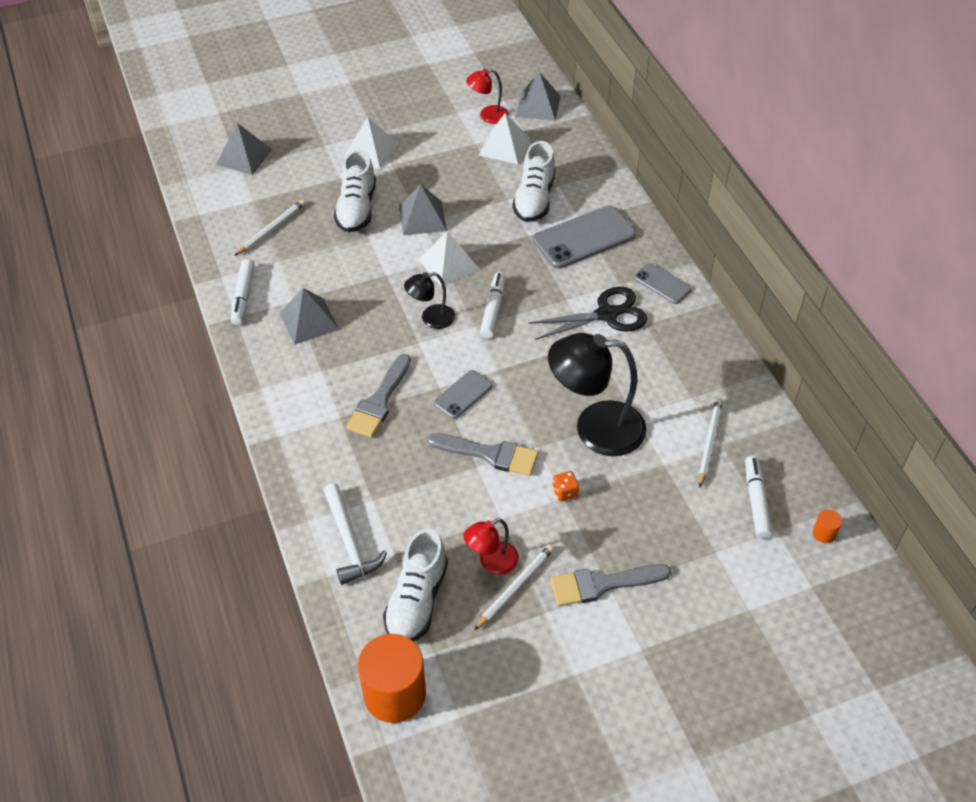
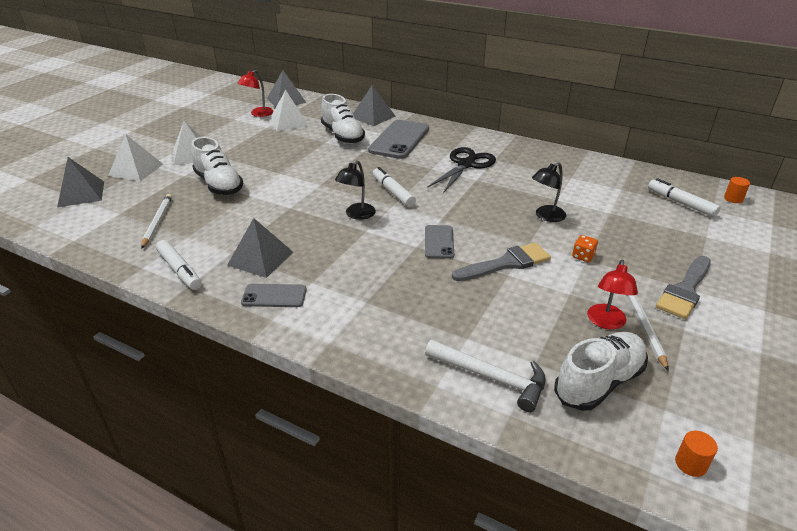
camera: 40 degrees left, 15 degrees down
(379, 401) = (384, 276): grey brush -> none
(394, 694) = (690, 464): orange cylinder -> orange cylinder, size x0.41
(417, 600) = (599, 382): white shoe -> white shoe turned 105 degrees counterclockwise
(422, 218) = (277, 171): grey pyramid -> grey pyramid (373, 116)
(448, 264) = (329, 184): white pyramid -> white pyramid (136, 170)
(595, 428) = (546, 216): black lamp -> black lamp, size x0.51
(662, 283) = (475, 140): grey phone -> grey phone (274, 296)
(709, 442) = (614, 191): white pencil -> none

